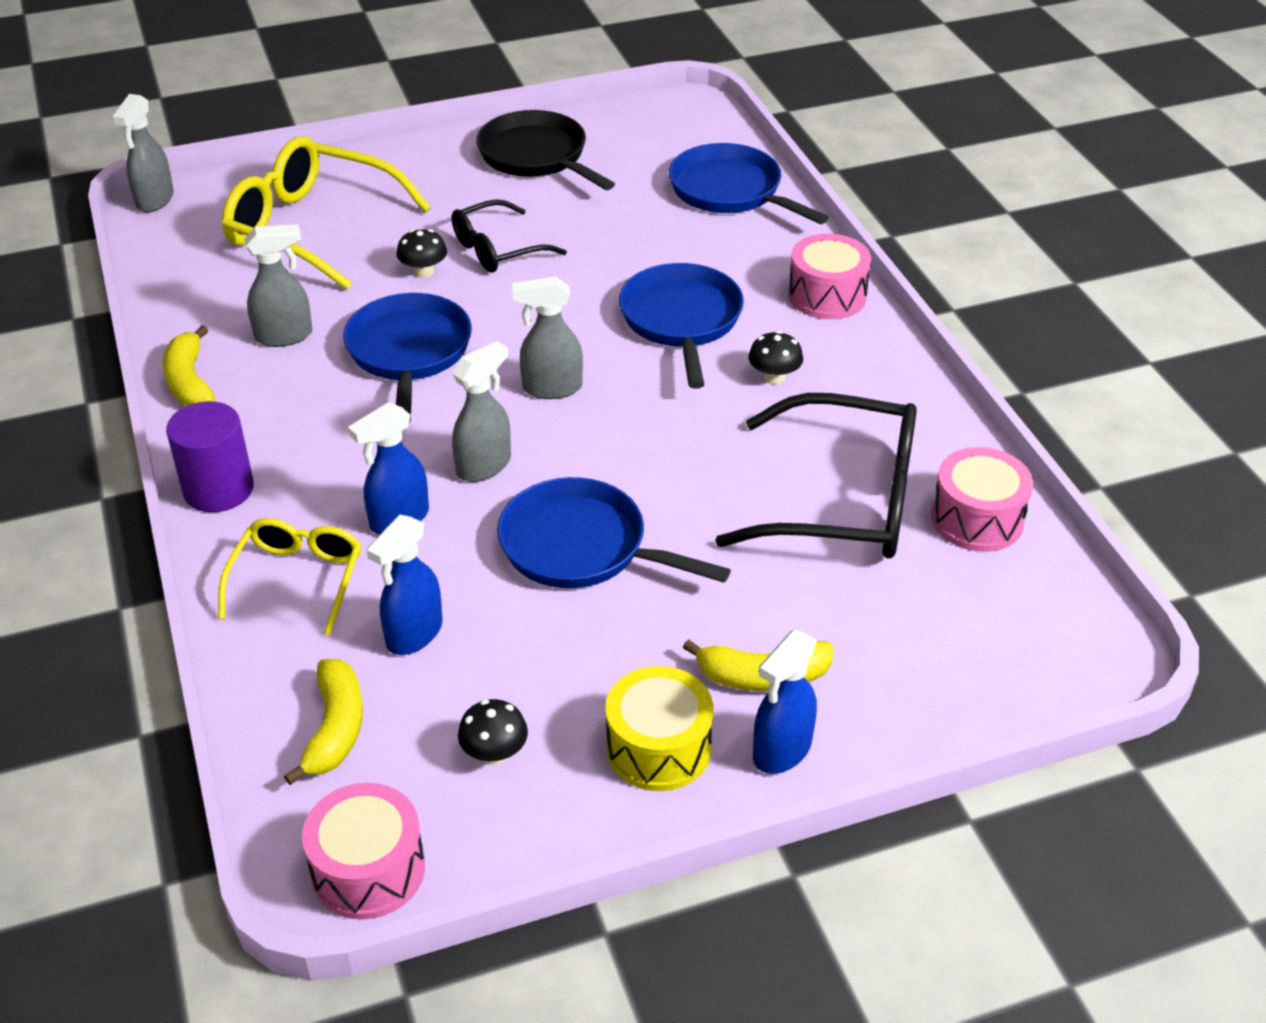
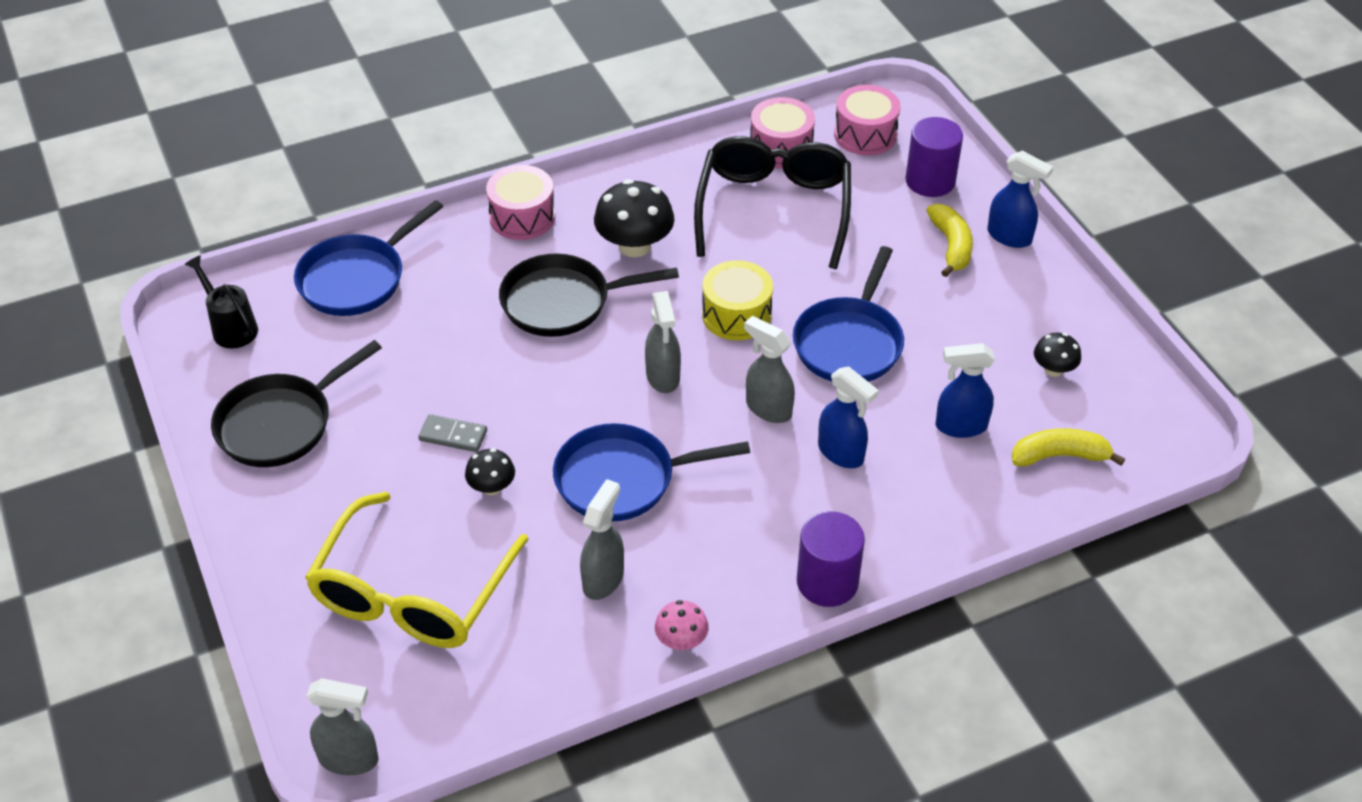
camera: 95 degrees left, 5 degrees up
(189, 381) = (681, 640): yellow banana -> pink mushroom
(284, 336) = (603, 579): grey spray bottle -> grey spray bottle turned 45 degrees clockwise
(297, 580) = (921, 505): yellow glasses -> none
(368, 870) = (1165, 419): pink drum -> pink drum (865, 135)
(414, 634) = (960, 426): blue spray bottle -> blue spray bottle turned 150 degrees clockwise
(497, 249) = (453, 436): black glasses -> grey domino
(658, 748) = (1025, 291): yellow drum -> yellow drum (736, 315)
(668, 127) = (231, 327): none -> black watering can
(681, 321) = (563, 302): blue pan -> black pan
(774, 377) = (634, 246): black mushroom -> black mushroom, size x1.82
(912, 673) = (930, 181): none -> purple cylinder

